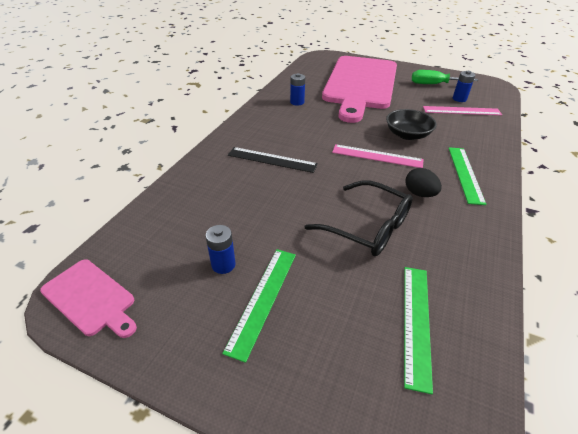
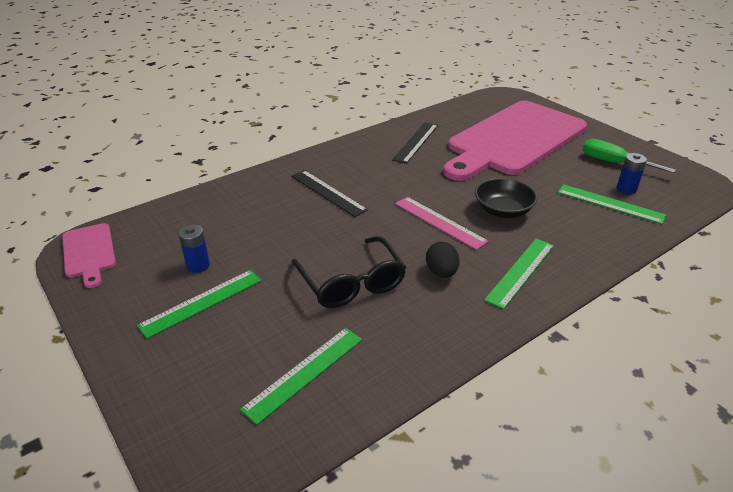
camera: 30 degrees right, 5 degrees down
(297, 102) = (415, 142): blue battery -> black ruler
(461, 111) = (610, 203): pink ruler -> green ruler

